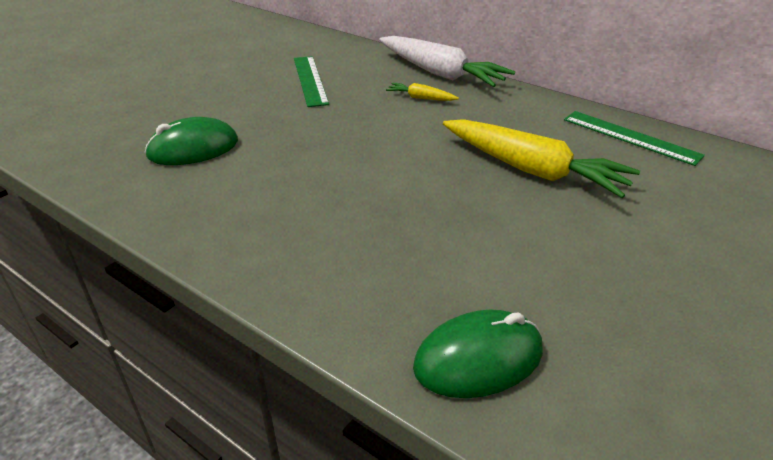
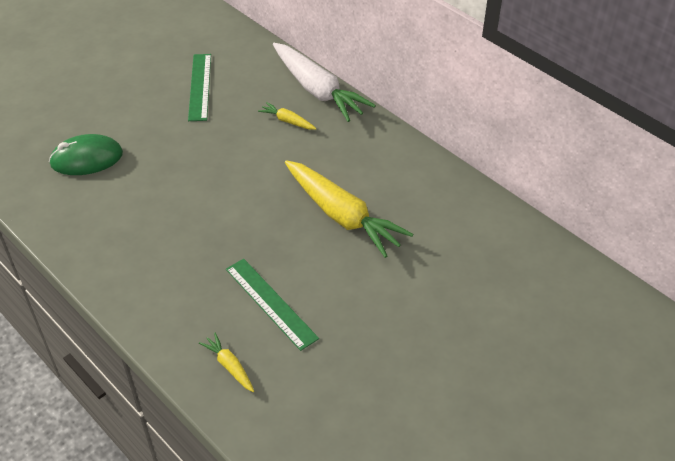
camera: 10 degrees right, 10 degrees up
(478, 358) = (229, 366): green mouse -> yellow carrot
(630, 137) = (443, 190): green ruler -> green ruler (270, 303)

